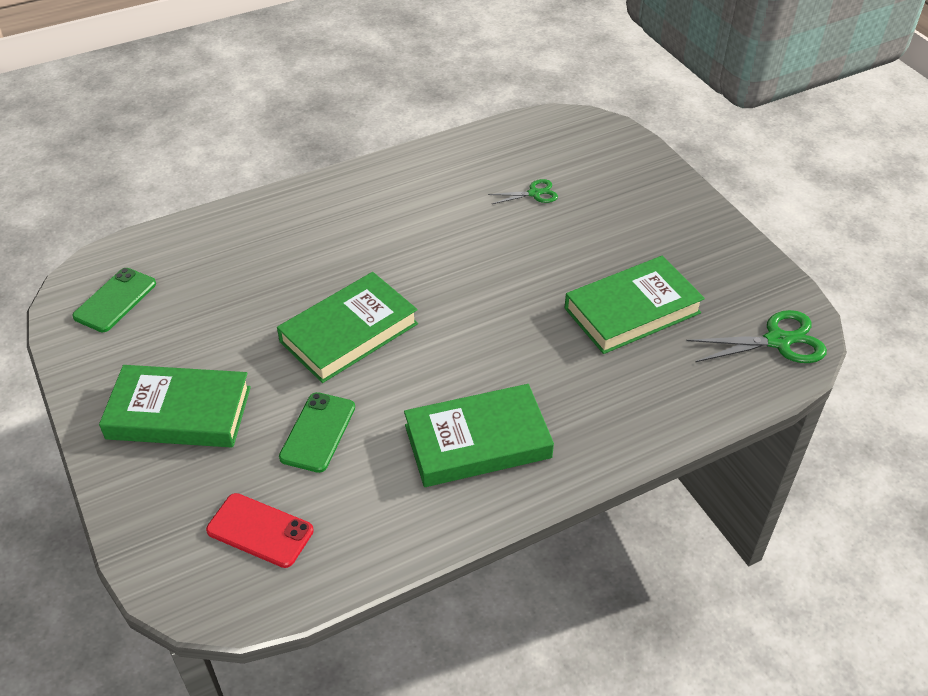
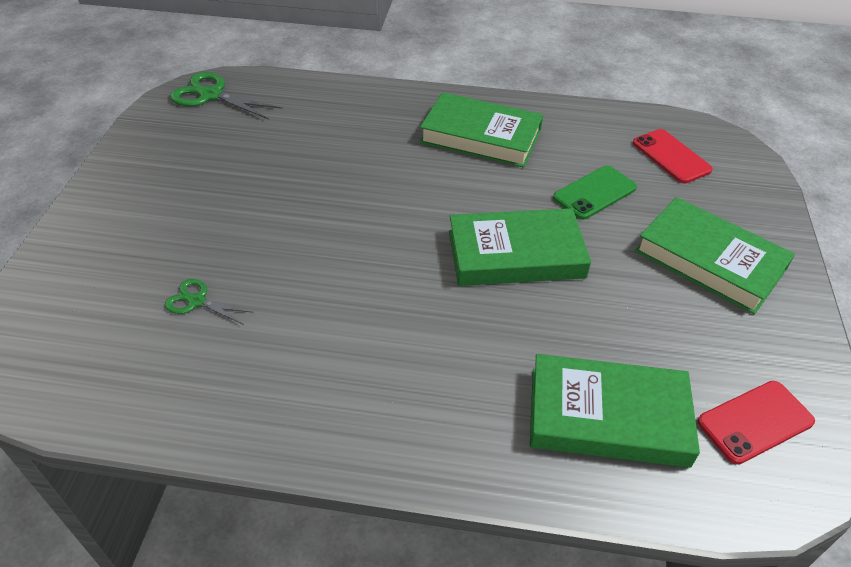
camera: 145 degrees left, 0 degrees up
(115, 300) = (755, 422): green phone -> red phone
(632, 310) = (272, 157): green book -> green book (607, 416)

